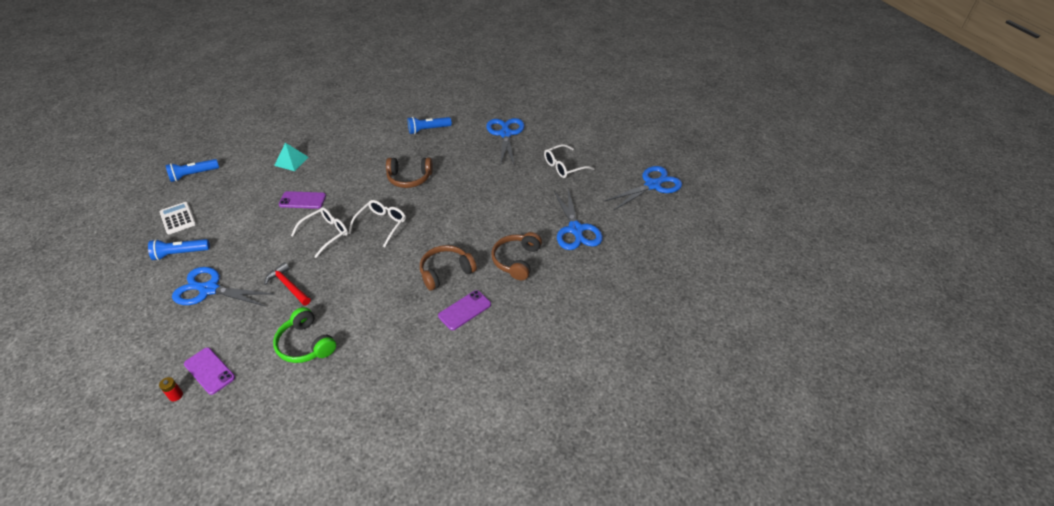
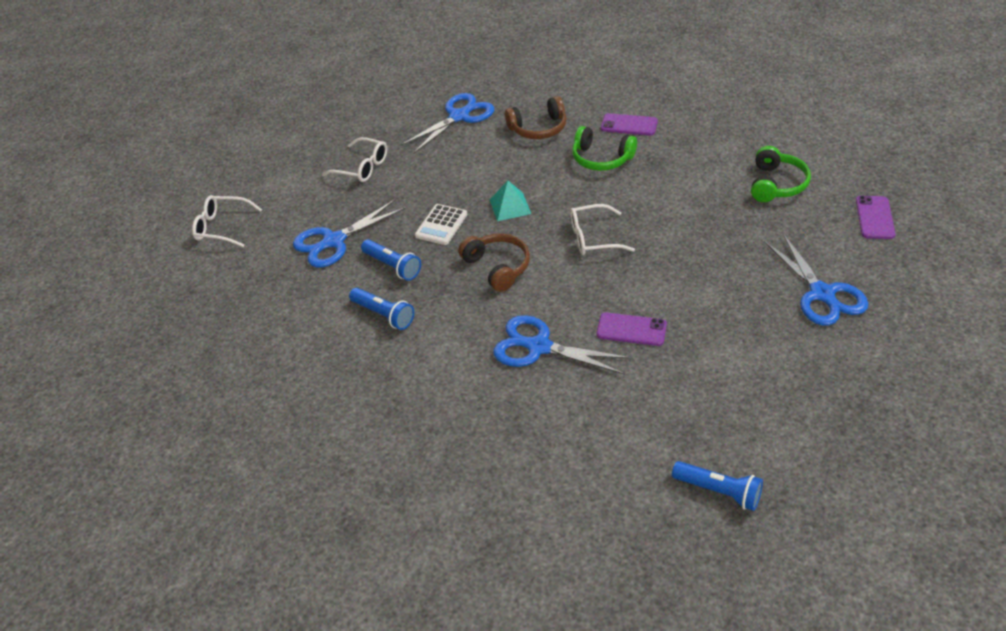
camera: 120 degrees left, 0 degrees up
(176, 395) = (916, 218): red battery -> none
(178, 218) = (792, 422): white calculator -> white calculator (441, 225)
(180, 254) = (824, 363): blue flashlight -> blue flashlight (392, 266)
(288, 286) = (743, 242): red hammer -> none
(291, 161) = (579, 403): turquoise pyramid -> turquoise pyramid (510, 206)
(302, 200) = (631, 329): purple phone -> purple phone turned 45 degrees counterclockwise
(325, 234) = (655, 269): white glasses -> white glasses (223, 227)
(446, 272) = (601, 158): brown headphones -> green headphones
(652, 185) = (342, 103): blue scissors -> blue scissors (539, 347)

